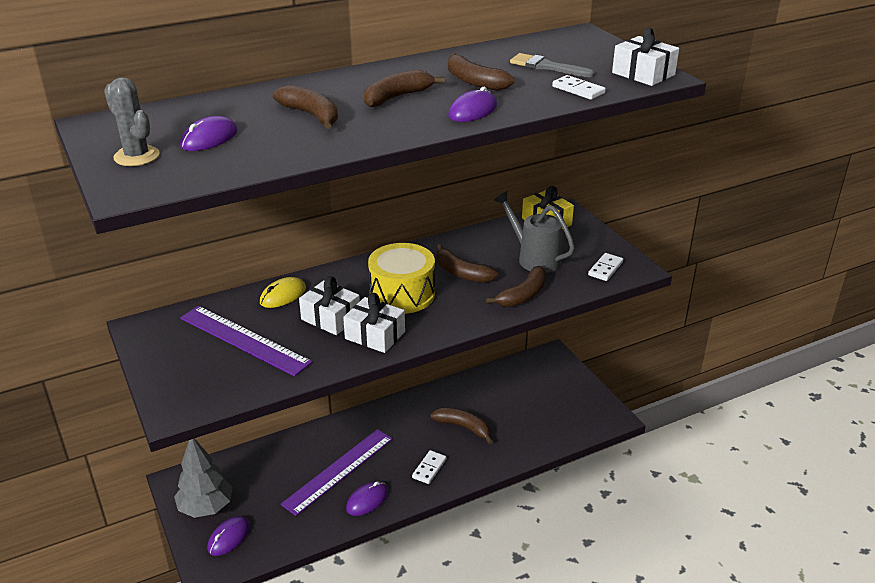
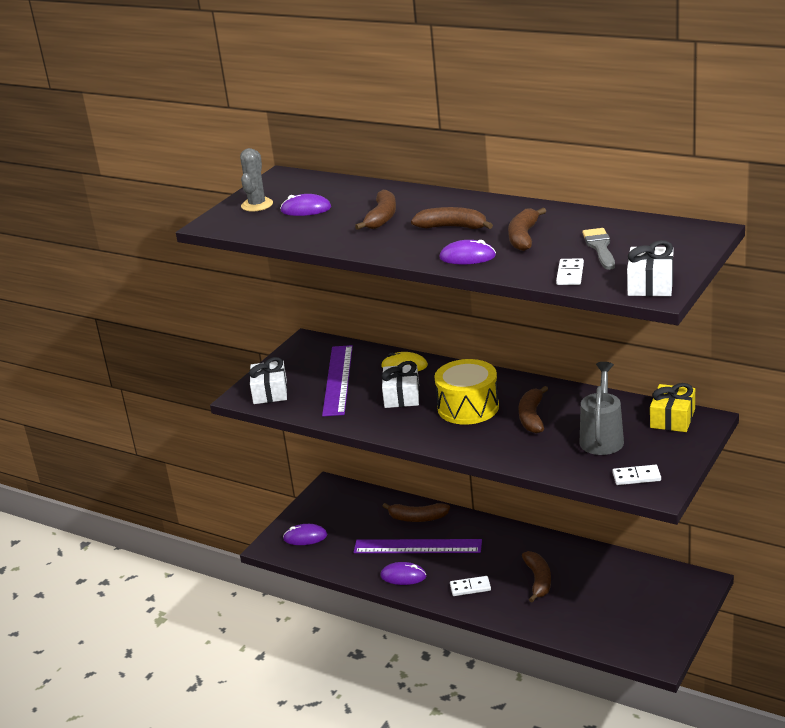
camera: 60 degrees right, 5 degrees down
(206, 507) = (320, 512): grey tree -> none
(375, 335) = (403, 422): white gift -> white gift (270, 392)
(523, 295) = (538, 456): brown banana -> brown banana (417, 518)

